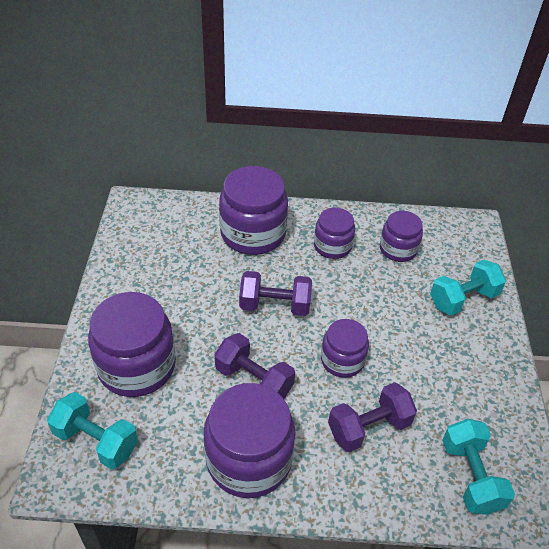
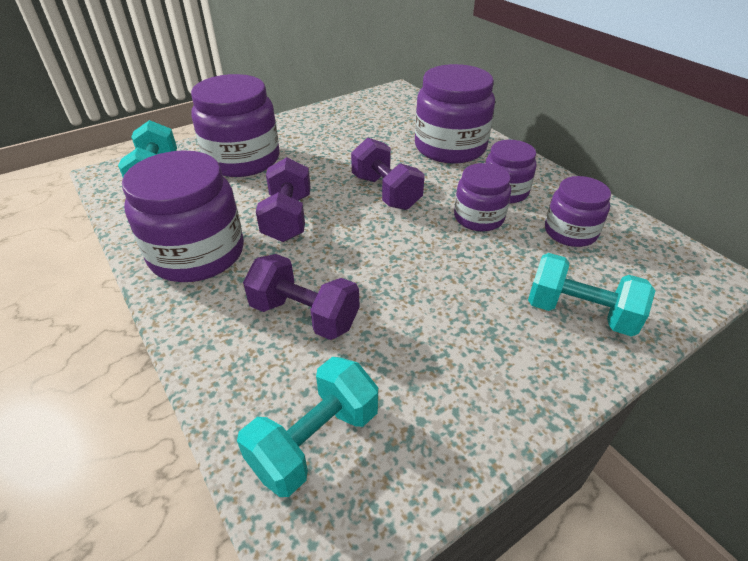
camera: 55 degrees right, 5 degrees down
(342, 360) = (371, 259): purple jar -> purple jar (478, 217)

